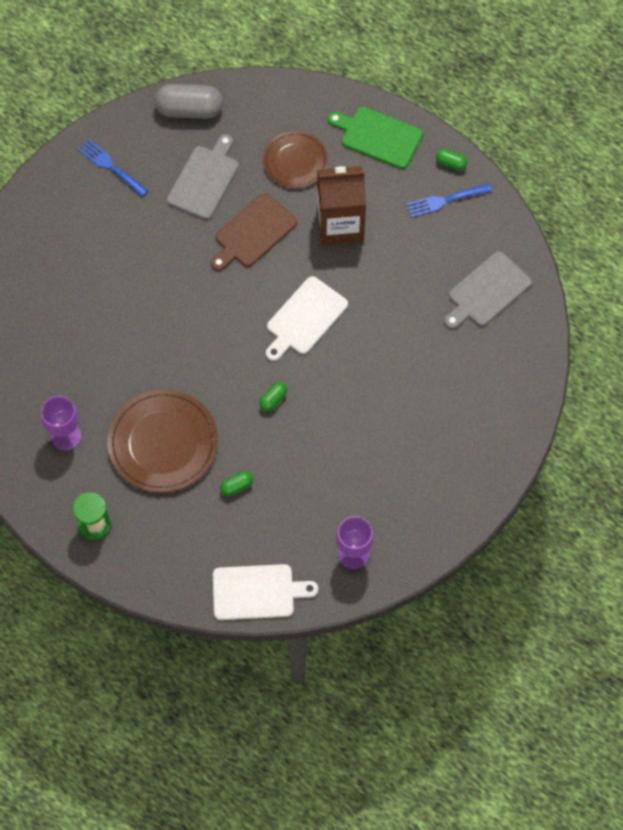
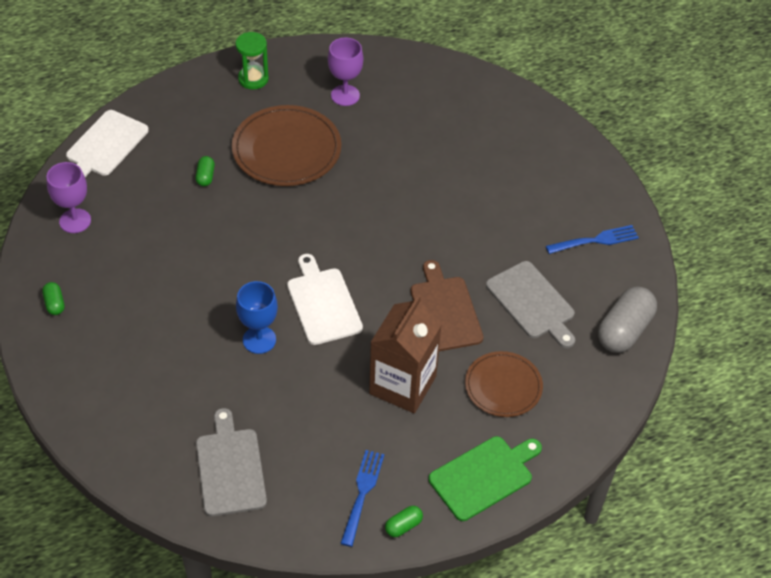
camera: 120 degrees right, 15 degrees down
(273, 399) = (262, 239): green capsule -> green capsule (54, 304)
(369, 341) = (259, 340): none -> blue goblet

